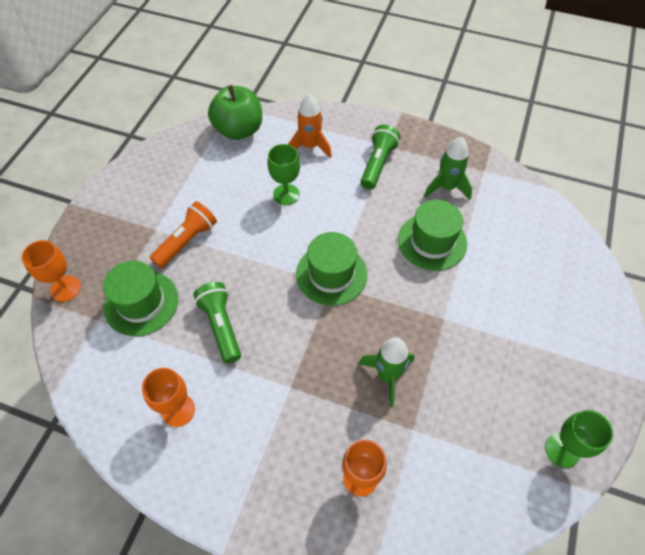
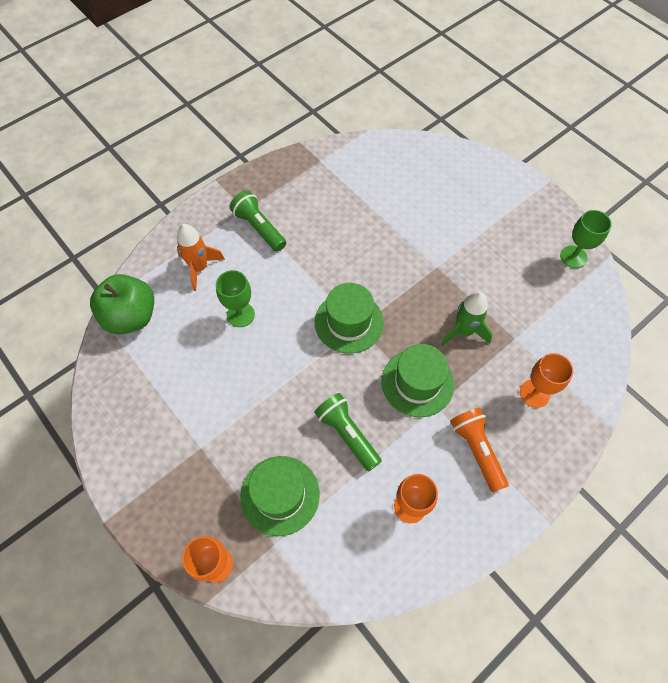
camera: 60 degrees left, 5 degrees up
(187, 241) = (235, 424): orange flashlight -> orange flashlight (476, 450)
(221, 326) = (347, 434): green flashlight -> green flashlight turned 45 degrees clockwise
(432, 241) = (364, 234): green hat -> green hat (417, 383)
(446, 188) = (319, 195): green rocket -> none

